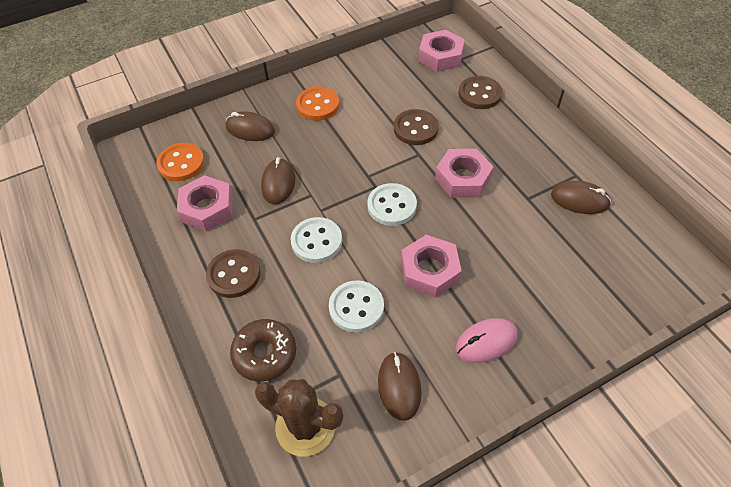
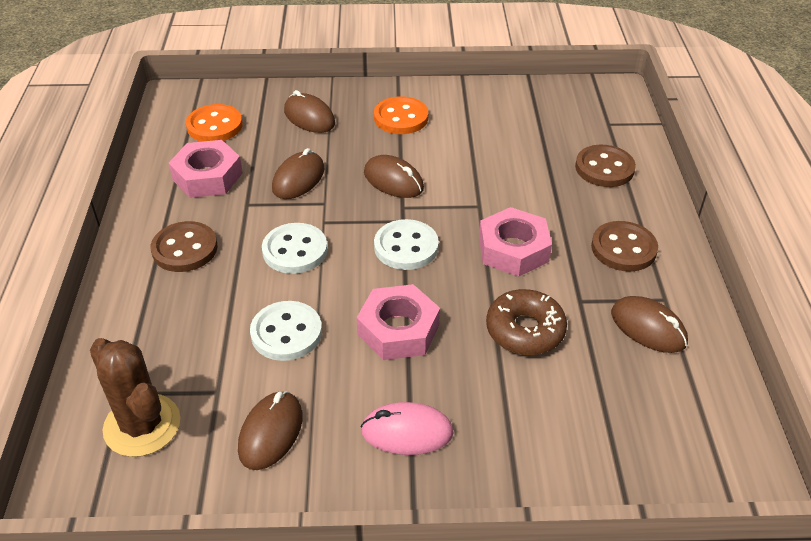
camera: 25 degrees right, 10 degrees down
(265, 354) = (156, 337): brown donut -> brown donut (525, 330)
(347, 158) = (393, 181): none -> brown mouse
(415, 129) = (496, 178): brown button -> brown button (623, 248)
(440, 56) = (585, 113): pink nut -> none

